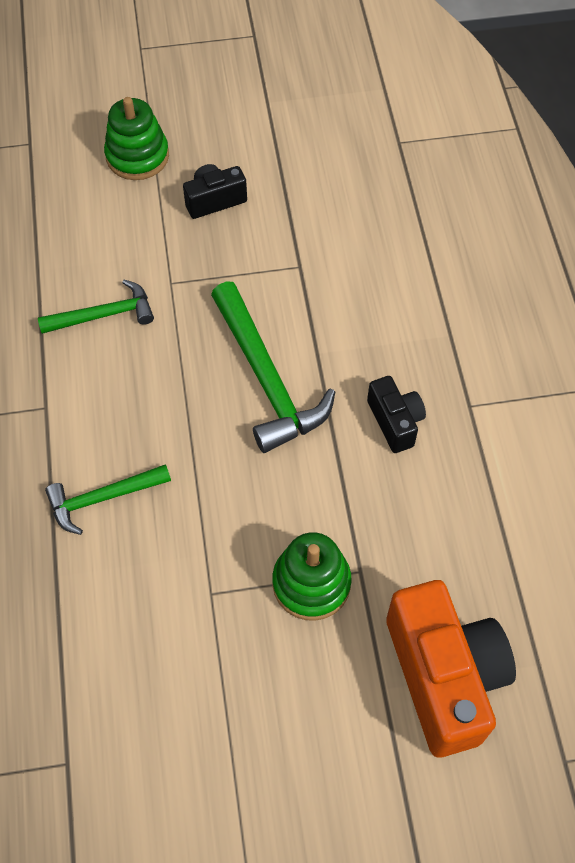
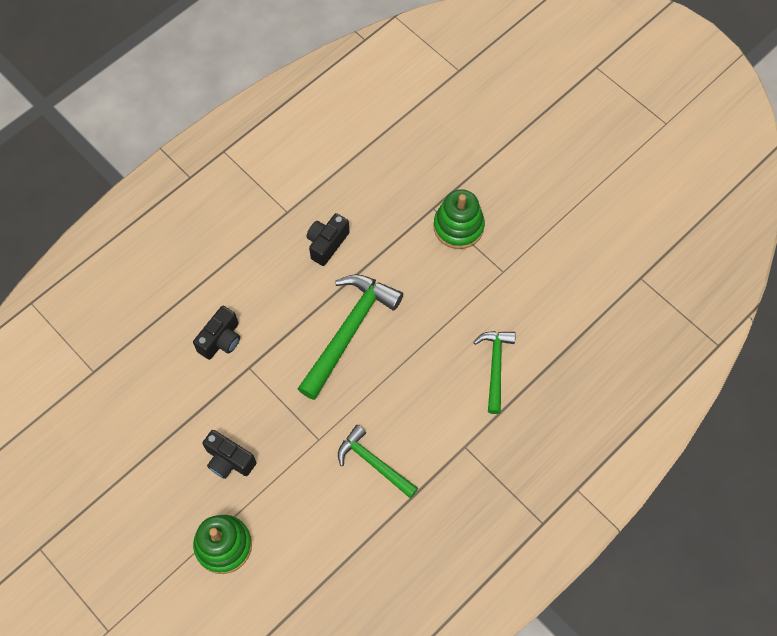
camera: 125 degrees left, 5 degrees up
(103, 498) = (495, 366): green hammer -> green hammer turned 120 degrees counterclockwise
(351, 258) = (221, 340): none -> black camera
(444, 676) = (459, 139): orange camera -> none

